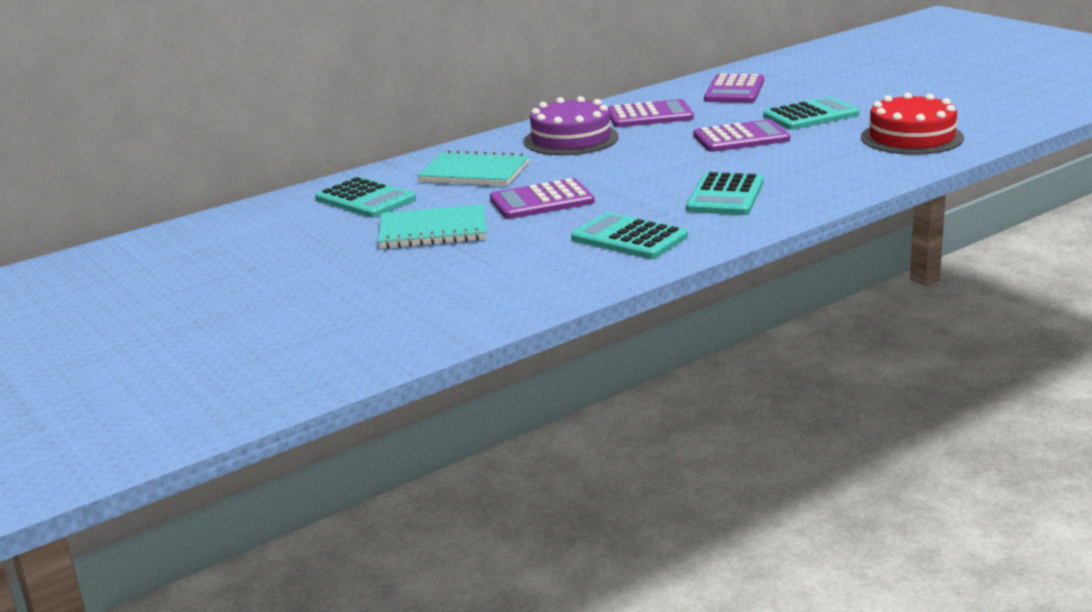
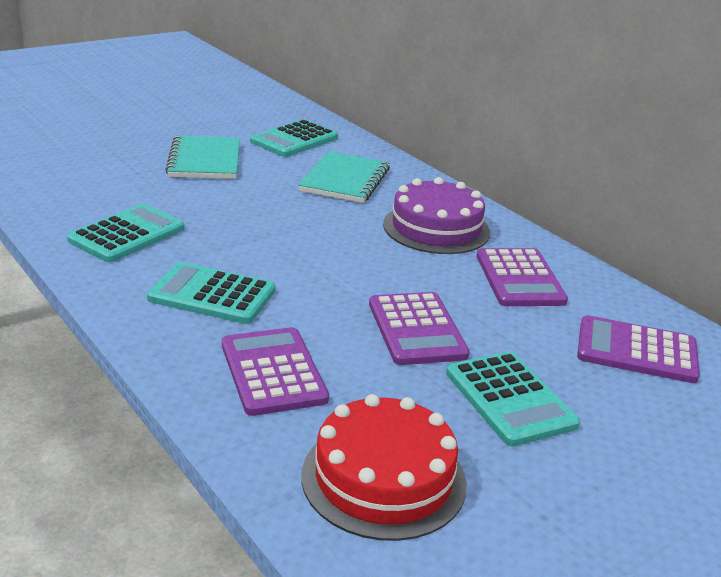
camera: 85 degrees right, 5 degrees up
(542, 201) = (251, 204): purple calculator -> purple calculator (273, 372)

